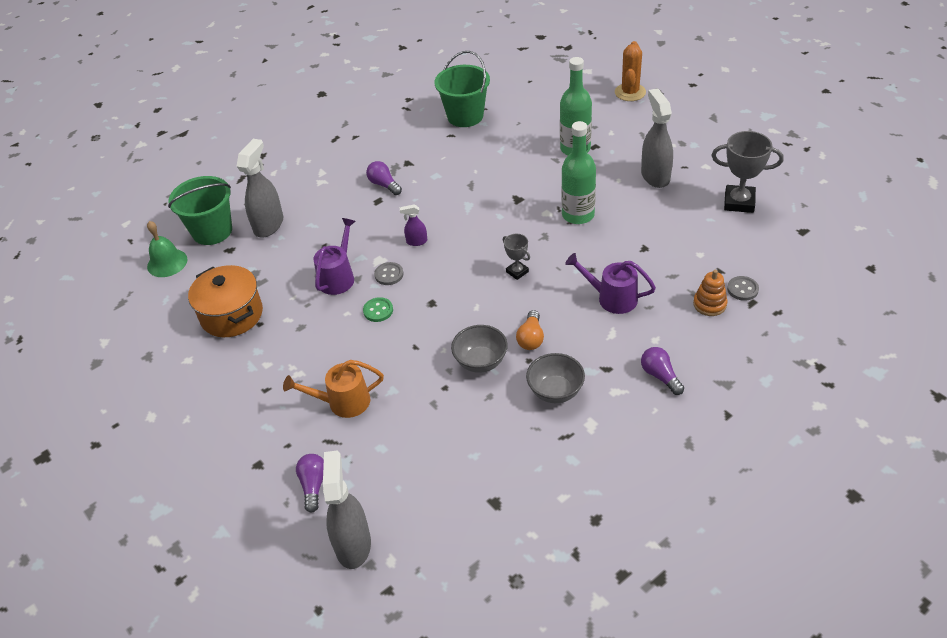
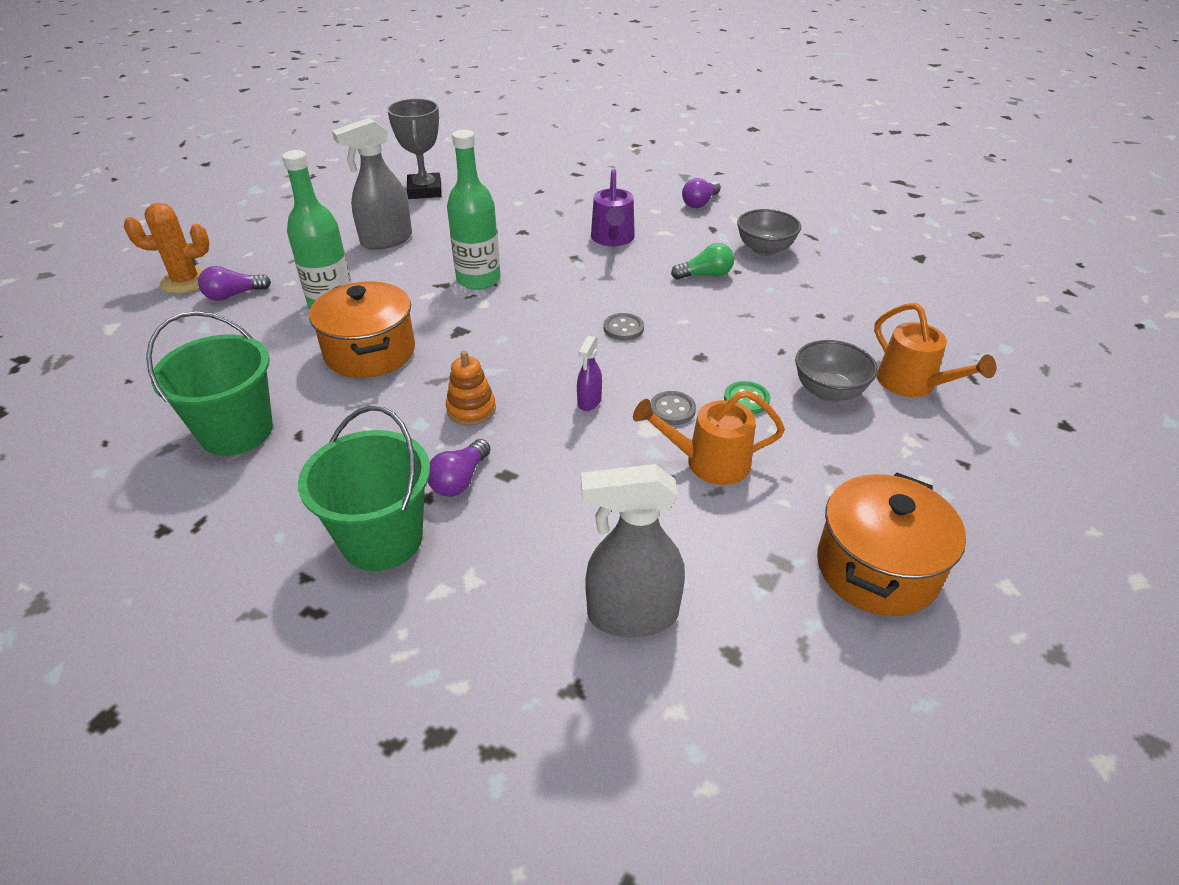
camera: 115 degrees left, 5 degrees down
(167, 263) = (836, 765): green bell -> none
(212, 231) = (696, 719): green bucket -> green bucket (382, 539)
(313, 485) = (1035, 370): purple light bulb -> purple light bulb (233, 295)
(338, 277) = (708, 462): purple watering can -> orange watering can
(353, 544) = (1058, 323): grey spray bottle -> none
(416, 241) = (589, 401): purple spray bottle -> purple spray bottle turned 45 degrees clockwise
(481, 361) = (764, 299): grey bowl -> grey bowl (828, 391)
(512, 161) = (370, 352): none -> orange pot
(517, 272) = (605, 303): grey trophy -> none
(531, 338) = (705, 275): orange light bulb -> green light bulb
(709, 304) = (590, 191): orange stacking toy -> orange stacking toy (471, 409)
(742, 289) = (560, 179): grey button -> grey button (623, 328)

